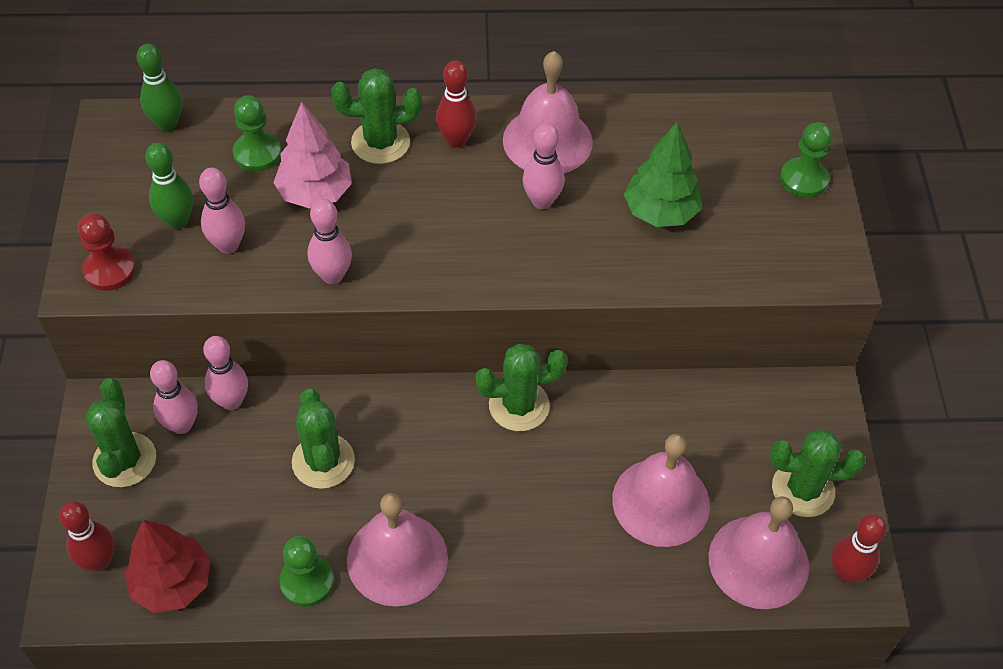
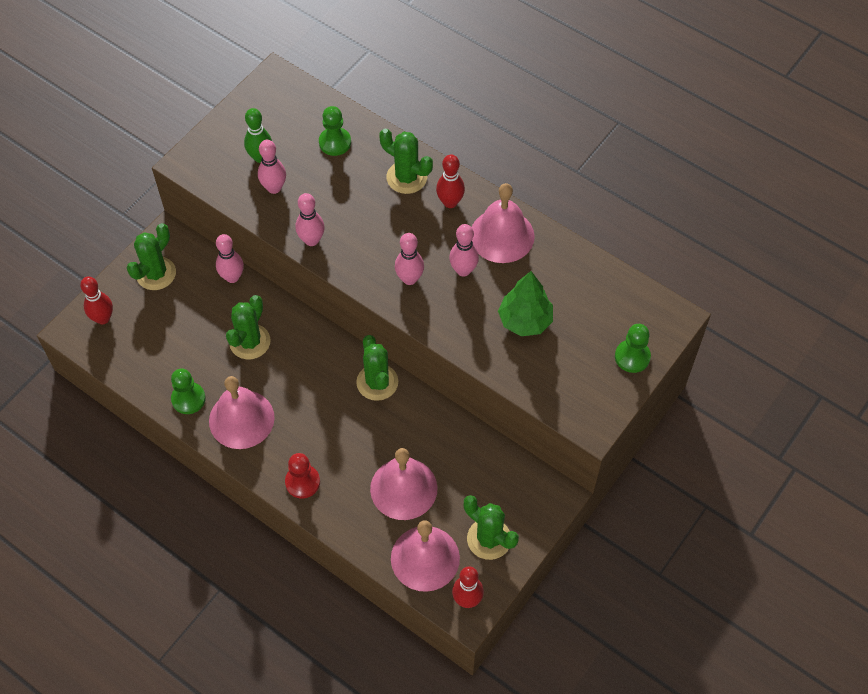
camera: 40 degrees right, 5 degrees up
(109, 270) = (205, 164): red pawn -> red pawn (302, 482)
(167, 124) = (303, 95): green bowling pin -> none
(172, 583) = (126, 353): red tree -> none
(182, 425) = (198, 273): pink bowling pin -> pink bowling pin (409, 279)
(315, 193) = (344, 186): pink tree -> none
(519, 405) = (377, 382): green cactus -> green cactus turned 45 degrees clockwise

